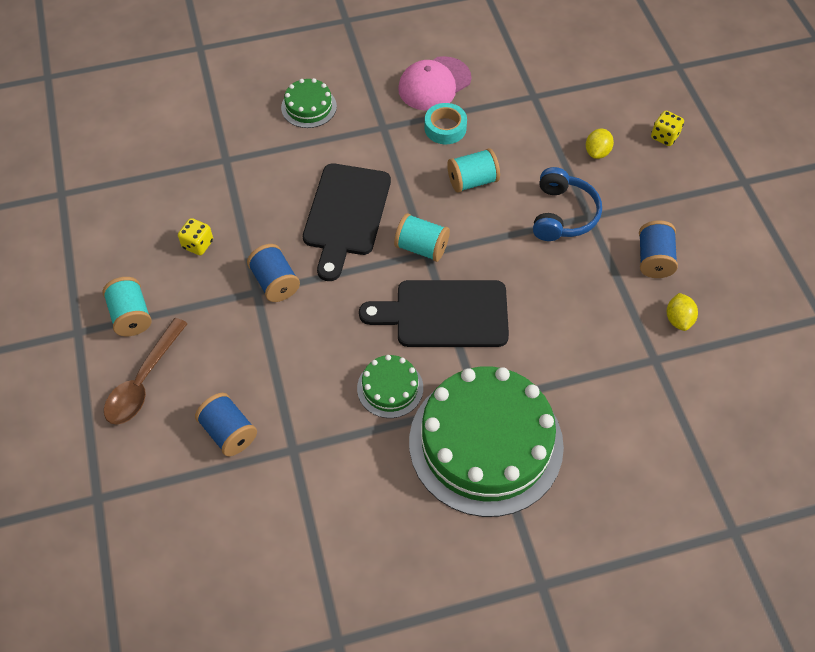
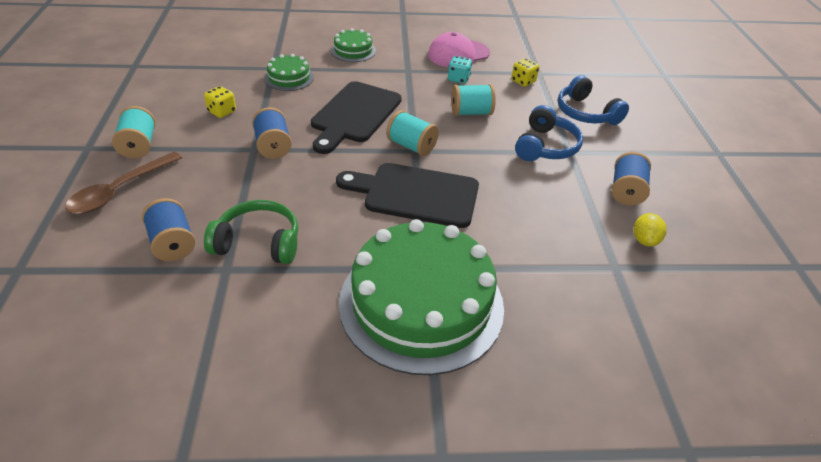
camera: 10 degrees right, 15 degrees down
(311, 411) = (258, 242): none -> green headphones
(390, 388) = (342, 239): green cake -> green cake (289, 78)
(445, 128) = (458, 79): turquoise tape -> turquoise dice
(597, 152) = (585, 113): yellow lemon -> blue headphones
(664, 136) = (647, 113): yellow dice -> yellow dice (523, 81)

